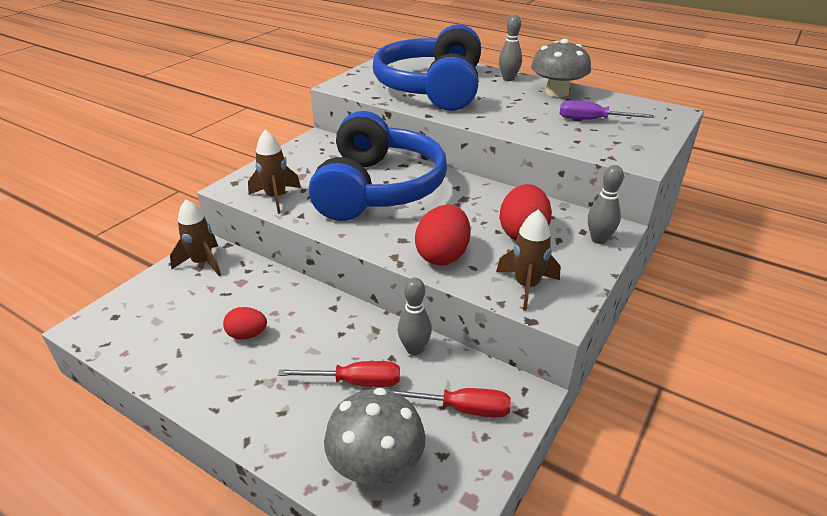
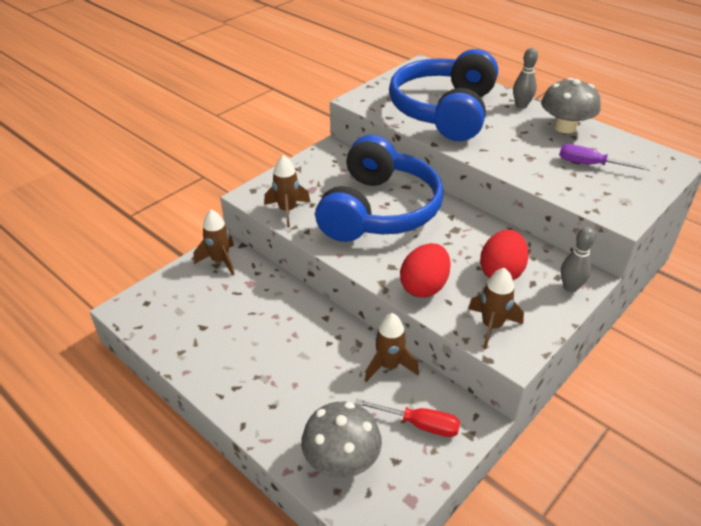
camera: 10 degrees right, 5 degrees up
(247, 335) = (251, 333): red egg -> none
(355, 382) = (335, 388): red screwdriver -> none
(414, 349) = (389, 365): grey bowling pin -> brown rocket

